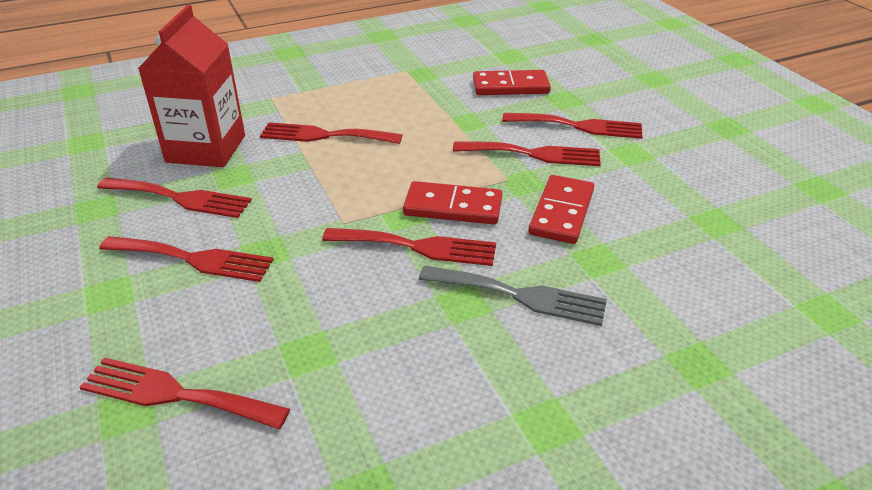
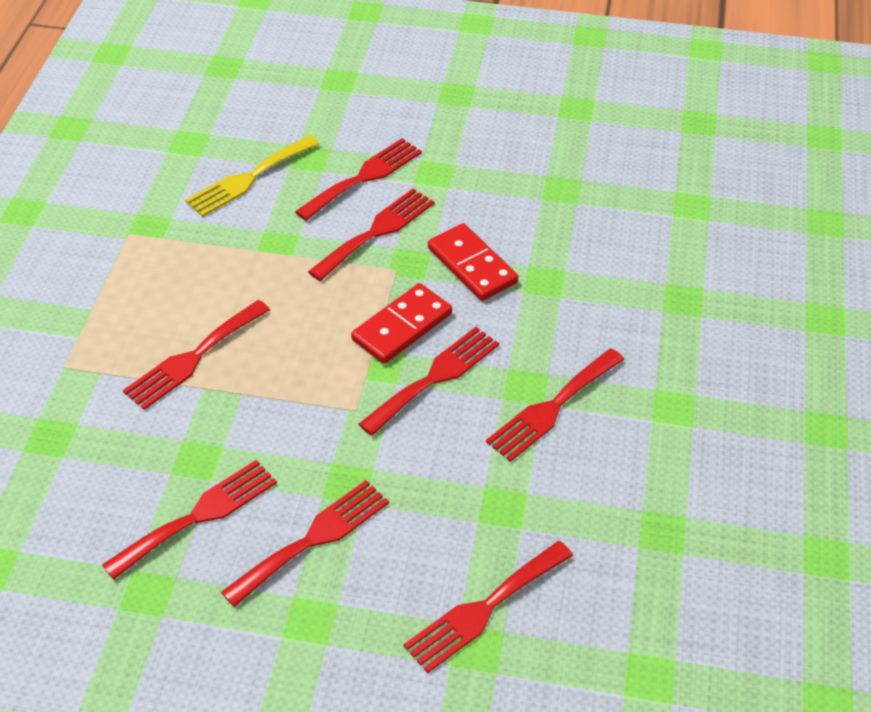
camera: 55 degrees left, 10 degrees up
(206, 149) = (120, 462): red carton -> none
(454, 331) = (552, 408): none -> red fork
(510, 86) = (249, 178): red domino -> yellow fork
(520, 296) = (546, 349): grey fork -> none

